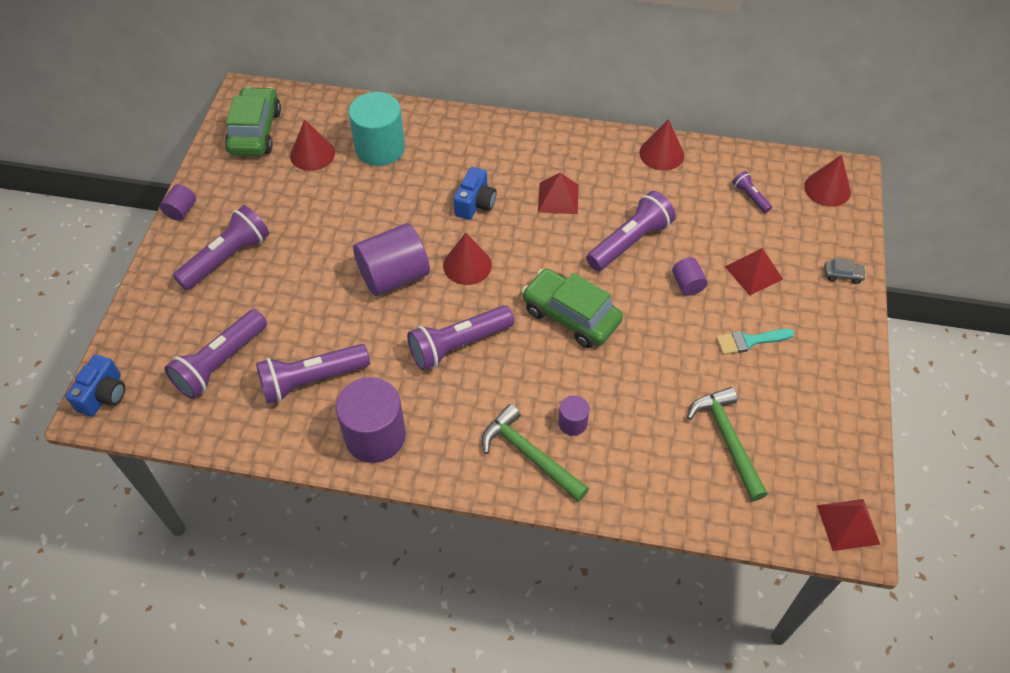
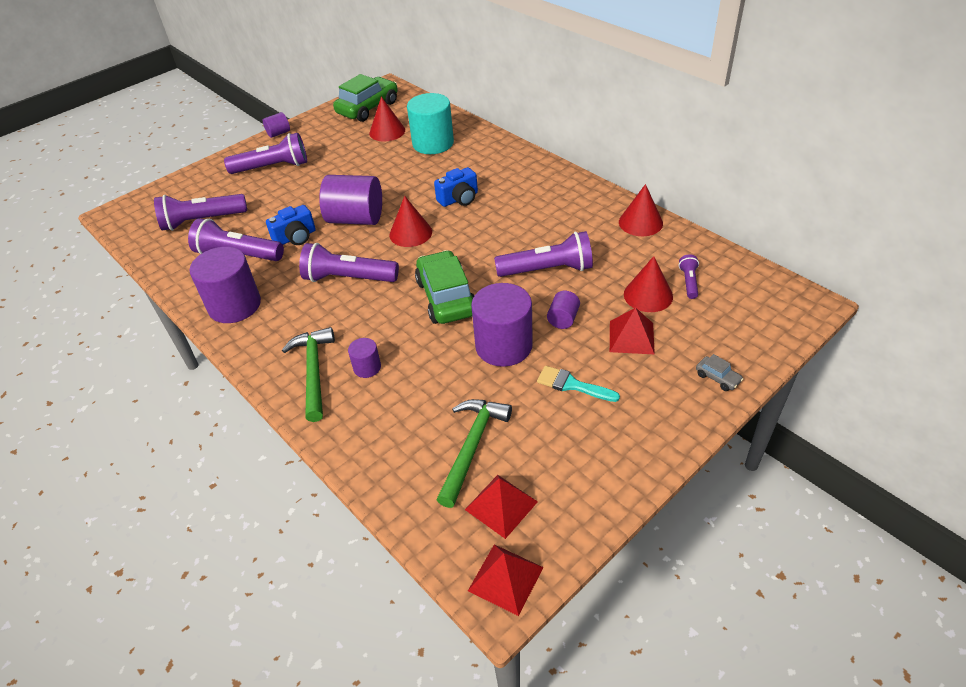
camera: 40 degrees right, 10 degrees down
(104, 395) = (127, 209): blue camera -> blue camera (295, 237)
(558, 198) = (523, 219): red pyramid -> red pyramid (501, 505)
(665, 336) = (503, 346): none -> purple cylinder
(827, 189) = (773, 306): red cone -> red cone (648, 295)

